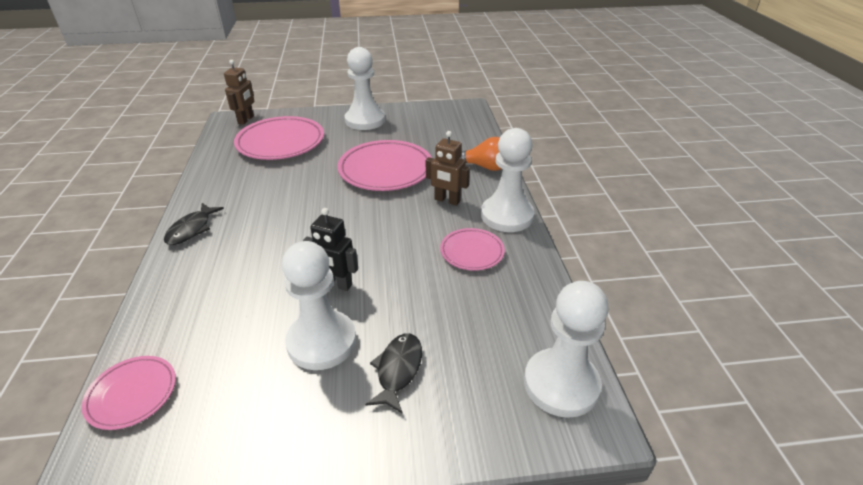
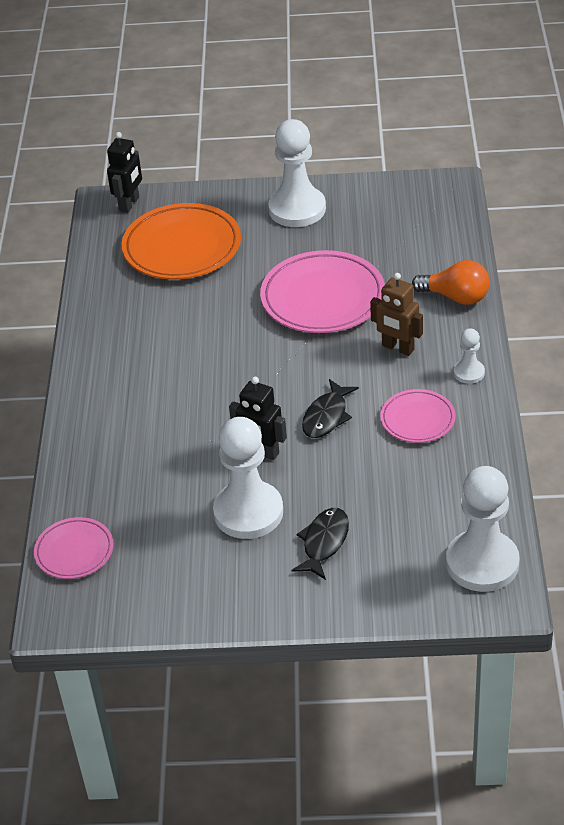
camera: 10 degrees right, 5 degrees up
(191, 229) = (91, 378): black fish -> black fish (327, 416)
(246, 120) = (129, 204): brown robot -> black robot
(280, 142) = (182, 247): pink plate -> orange plate
(507, 216) = (469, 373): white pawn -> white pawn, size x0.48

